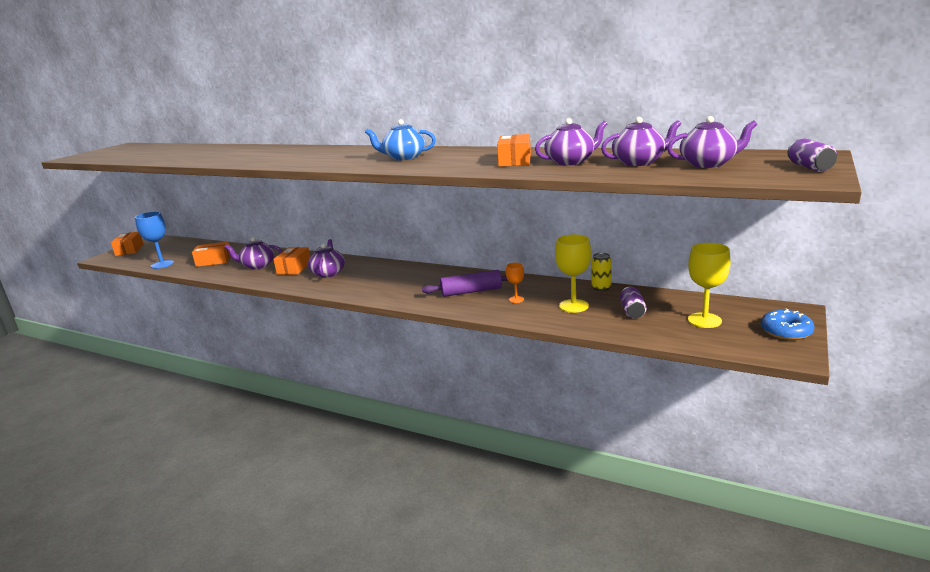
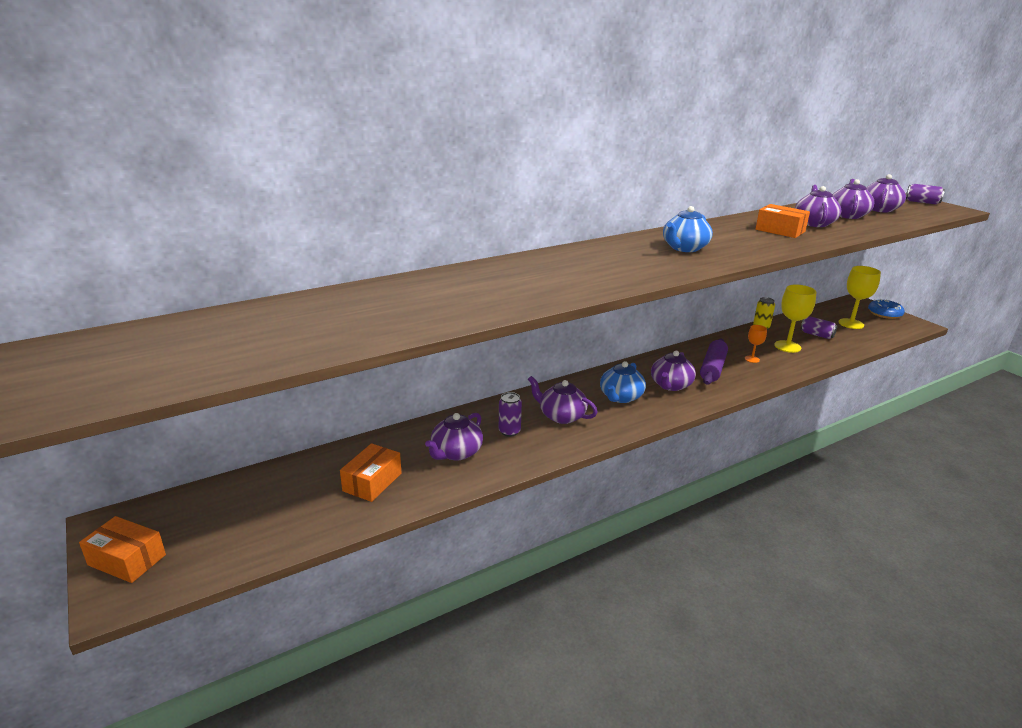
camera: 60 degrees left, 5 degrees up
(162, 264) = (300, 532): blue goblet -> none
(294, 268) = (509, 431): orange box -> purple can
(376, 279) = (620, 397): none -> blue teapot
(417, 287) = (670, 385): none -> purple teapot

